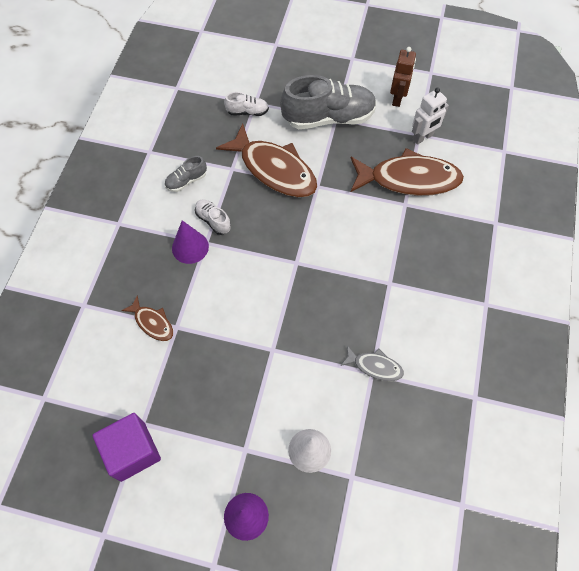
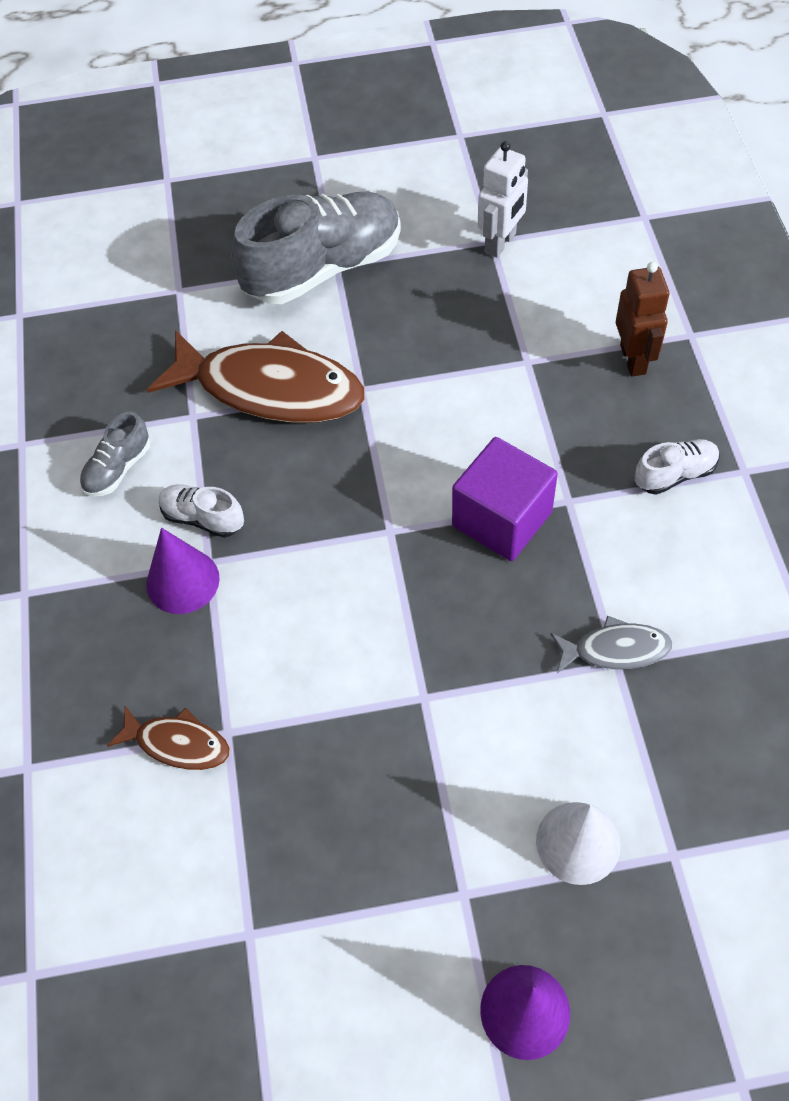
camera: 20 degrees left, 5 degrees down
(132, 451) = (256, 993): purple cube -> purple cube (502, 519)
(247, 112) = (172, 309): white shoe -> white shoe (675, 474)
(397, 98) = (426, 196): brown robot -> brown robot (633, 359)
(409, 179) = (512, 318): brown fish -> none

